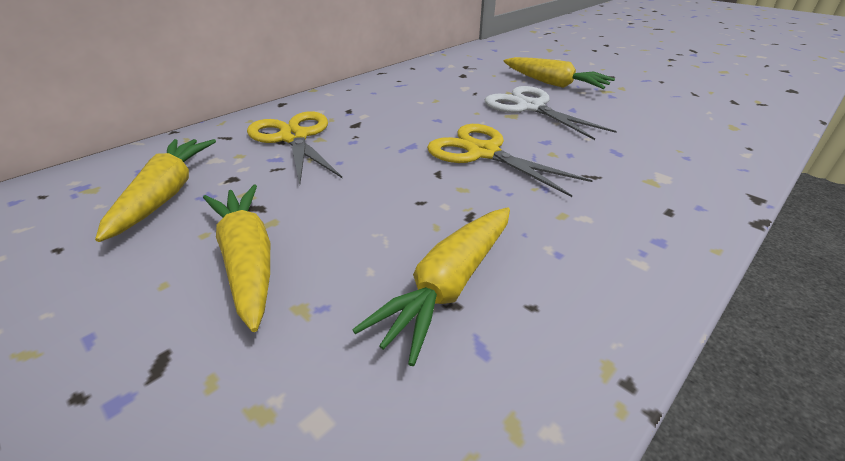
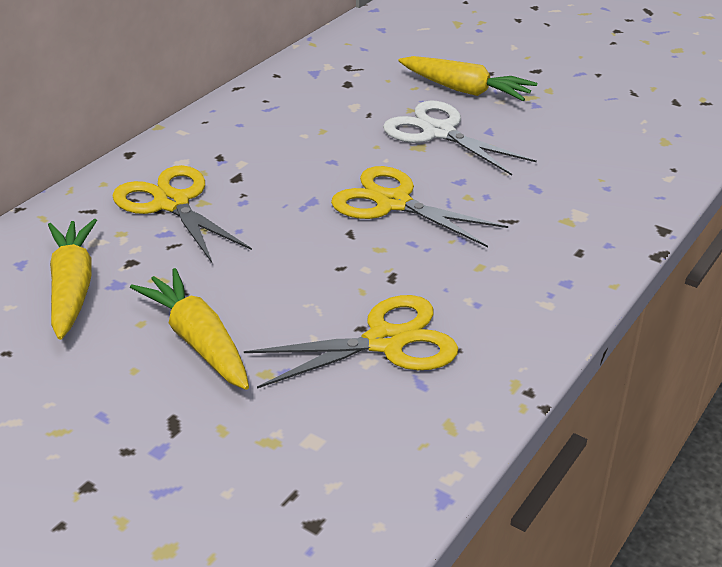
camera: 10 degrees left, 0 degrees up
(448, 286) = (385, 342): yellow carrot -> yellow scissors

